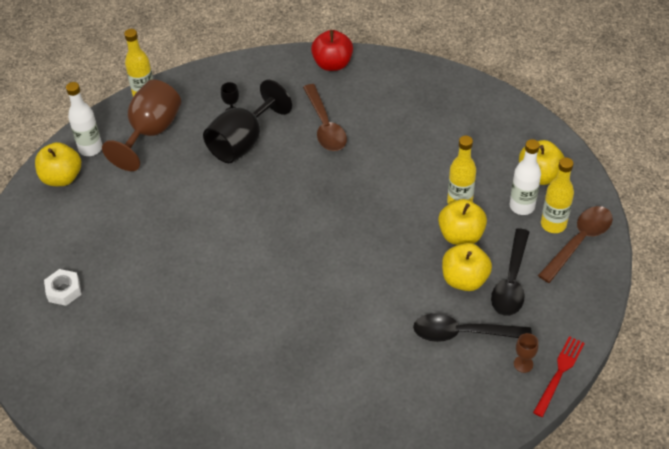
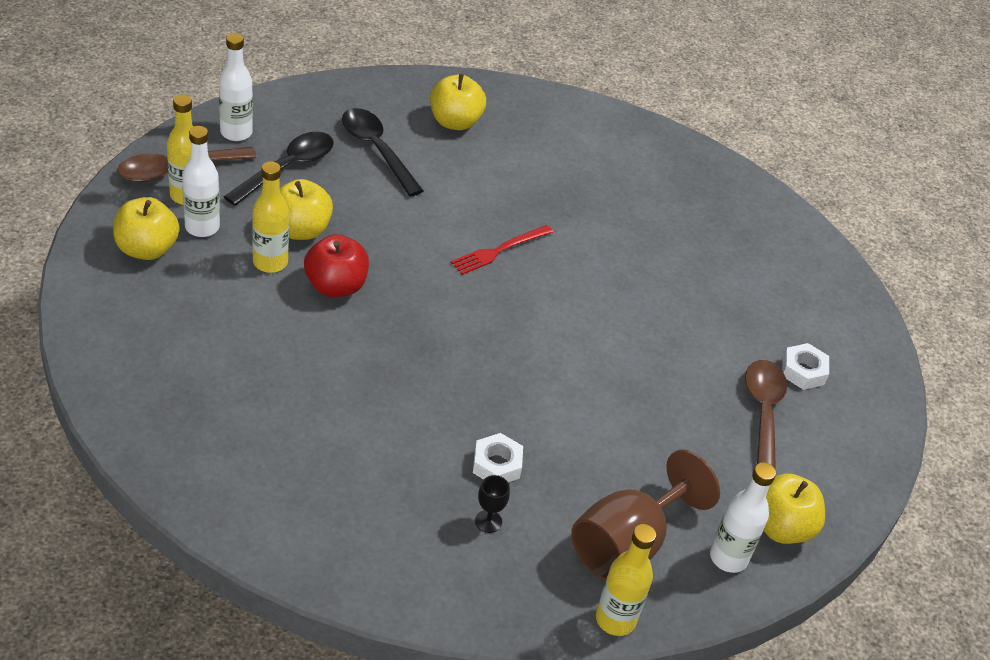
camera: 165 degrees left, 5 degrees down
(243, 142) = (496, 465): black goblet -> white nut
(325, 125) = (364, 437): brown spoon -> brown spoon (763, 416)
(332, 64) = (281, 536): red apple -> red apple (336, 286)
(463, 333) = (377, 150): black spoon -> black spoon turned 150 degrees counterclockwise
(464, 279) = (335, 190): yellow apple -> yellow apple (455, 122)
(523, 364) = (341, 106): brown goblet -> none
(559, 374) = (314, 87): red fork -> red fork (499, 250)
(573, 294) = (236, 133): none -> white bottle

